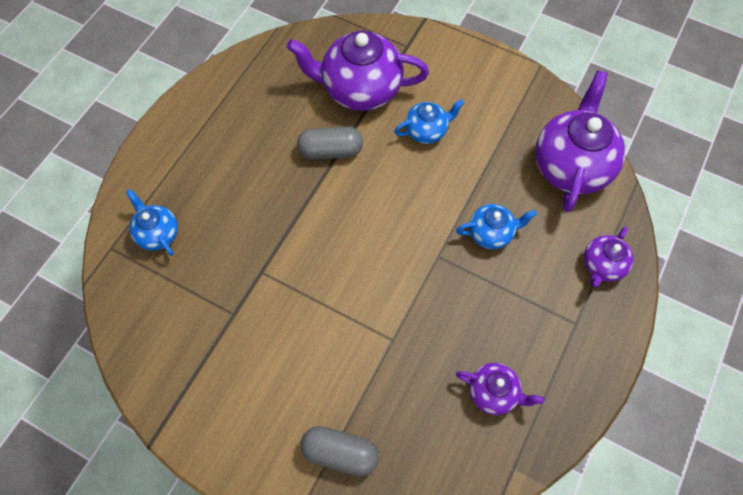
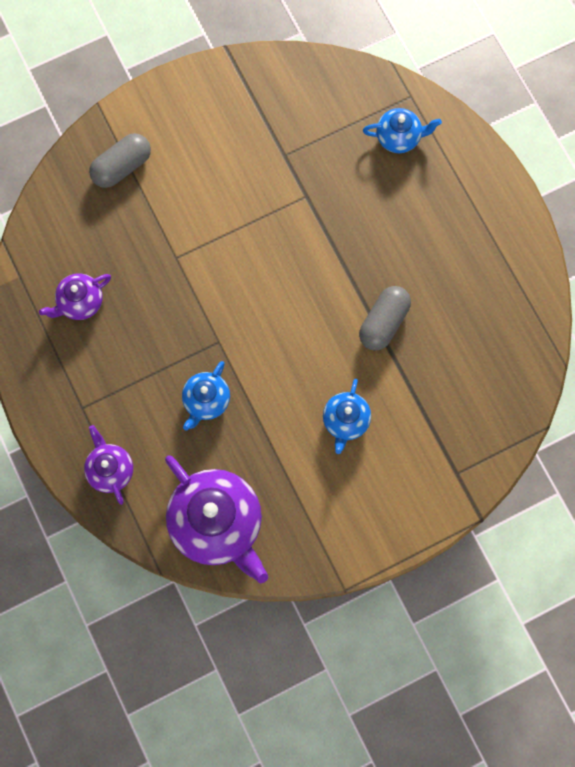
camera: 125 degrees right, 10 degrees up
(360, 90) = (434, 392): purple teapot -> none

